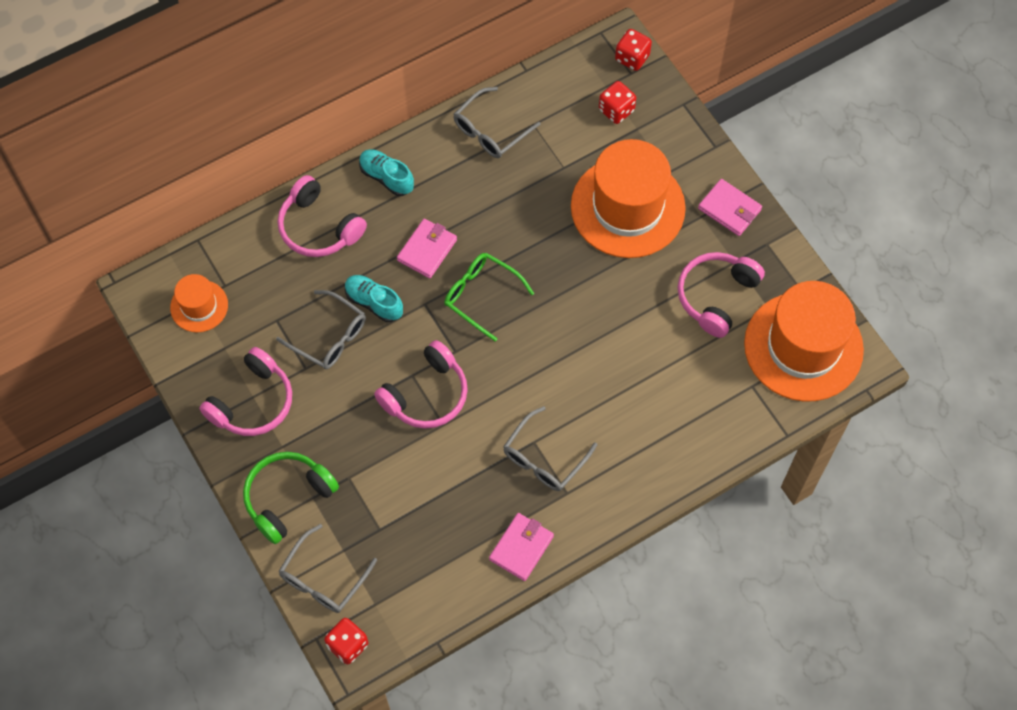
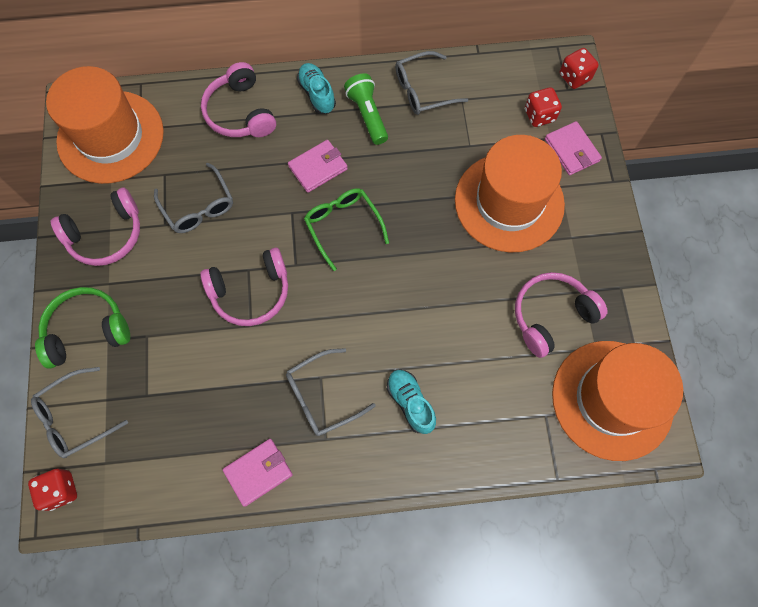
camera: 25 degrees right, 5 degrees up
(199, 306) = (110, 137): orange hat -> orange hat, size x2.04
(374, 302) = (250, 193): turquoise shoe -> turquoise shoe (410, 403)
(448, 178) = (367, 115): none -> green flashlight
(729, 209) = (600, 242): pink wallet -> pink wallet (571, 150)

